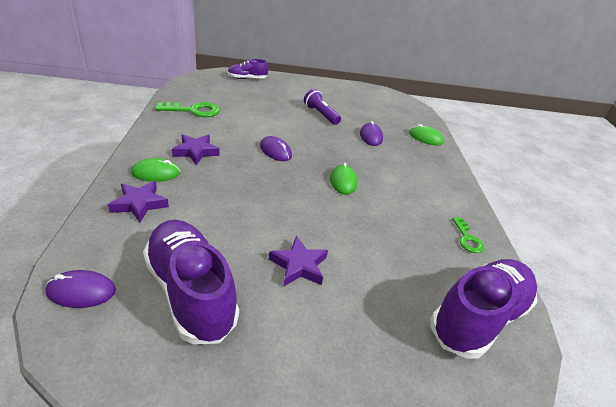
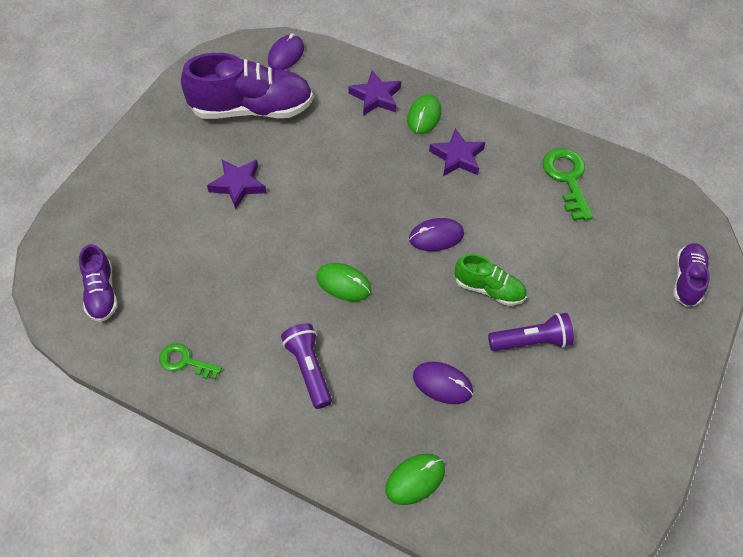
camera: 120 degrees right, 20 degrees up
(194, 110) = (567, 178): green key -> green key turned 150 degrees clockwise
(299, 129) = (489, 289): none -> green shoe
(412, 182) = (308, 369): none -> purple flashlight
(478, 317) = (101, 293): purple shoe -> purple shoe, size x0.53

